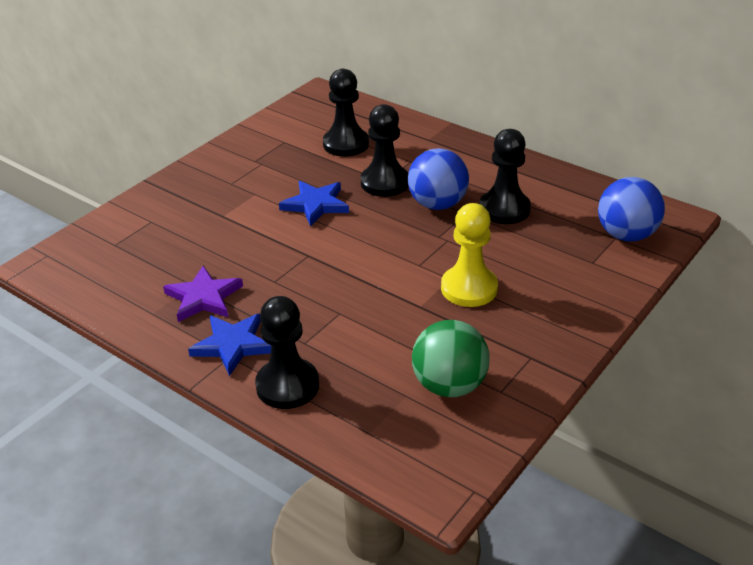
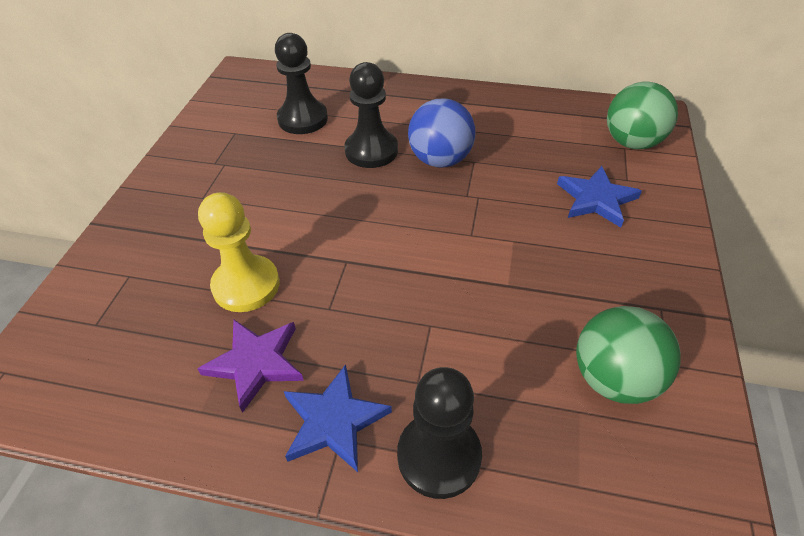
camera: 25 degrees left, 10 degrees up
(315, 205) = (315, 196): blue star -> blue star (596, 199)
(469, 288) = (540, 246): yellow pawn -> yellow pawn (246, 285)
(504, 209) = (506, 147): black pawn -> none
(626, 235) = (632, 142): blue ball -> green ball

